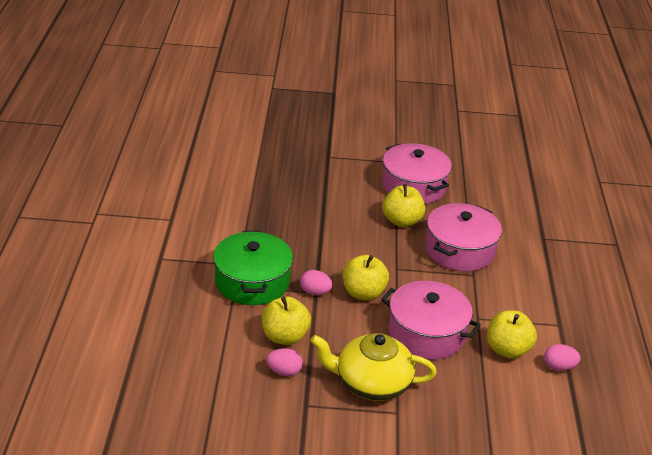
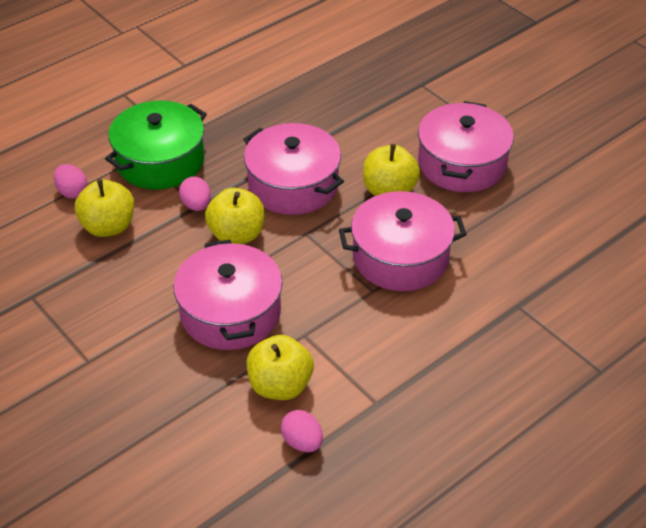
camera: 50 degrees right, 10 degrees up
(284, 372) = (60, 256): pink egg -> pink egg (72, 192)
(349, 248) = (293, 185): none -> pink pot
(371, 383) = (109, 319): yellow teapot -> none

